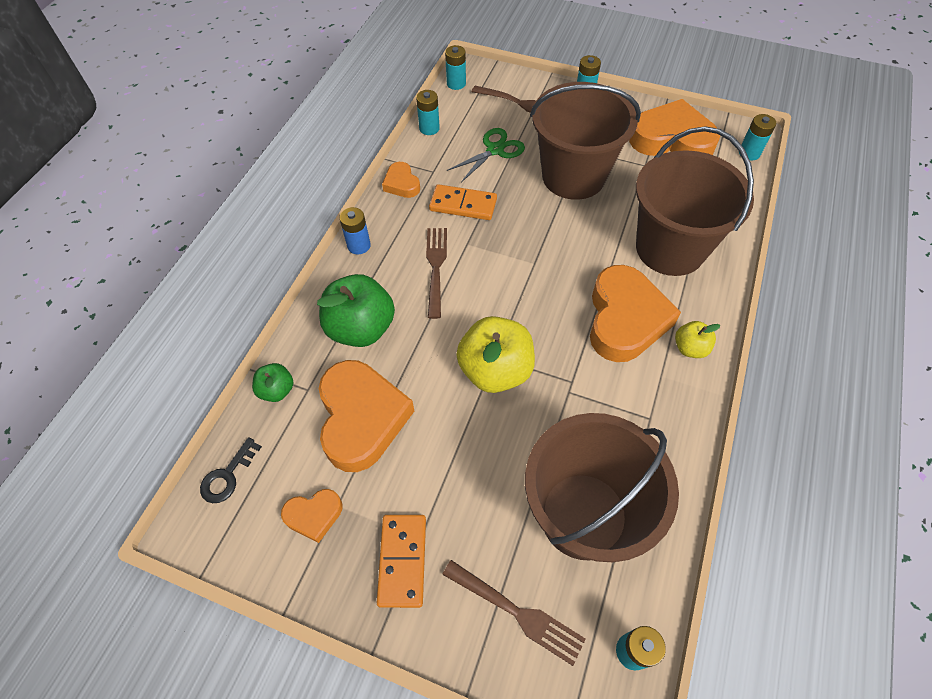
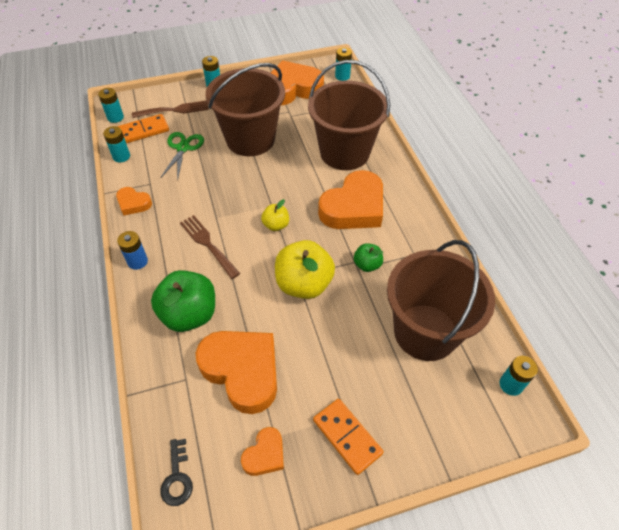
camera: 40 degrees left, 5 degrees down
(277, 390) = (162, 395): green apple -> green apple (367, 265)
(463, 205) = (191, 194): orange domino -> orange domino (144, 131)
(517, 613) = (437, 413): brown fork -> none
(625, 319) = (354, 207): orange heart -> orange heart turned 75 degrees clockwise
(690, 348) = (402, 202): yellow apple -> yellow apple (276, 225)

